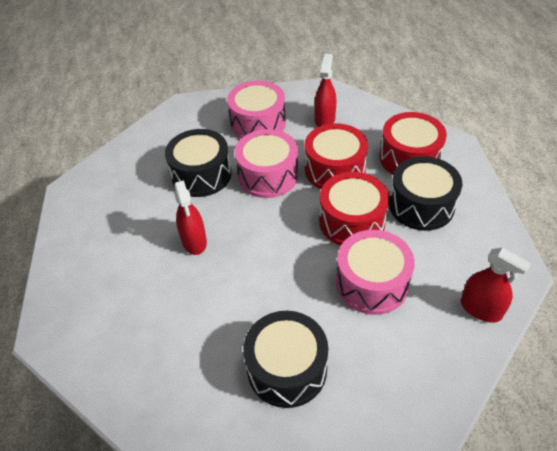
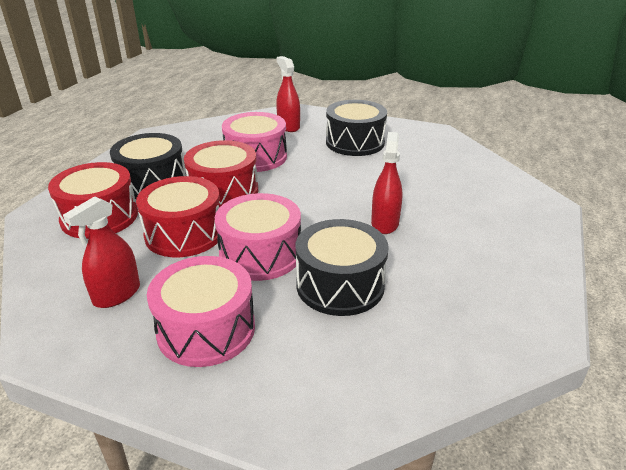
camera: 155 degrees left, 15 degrees down
(480, 309) = (204, 130): red spray bottle -> red spray bottle (288, 126)

